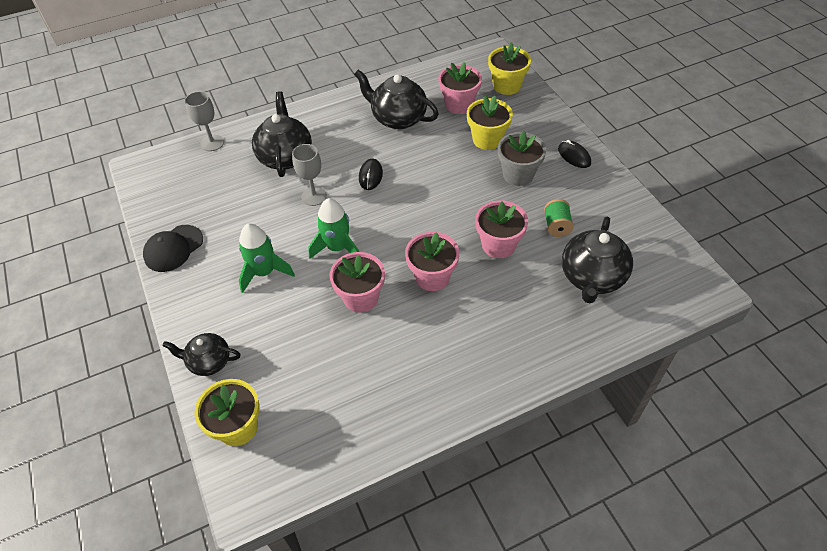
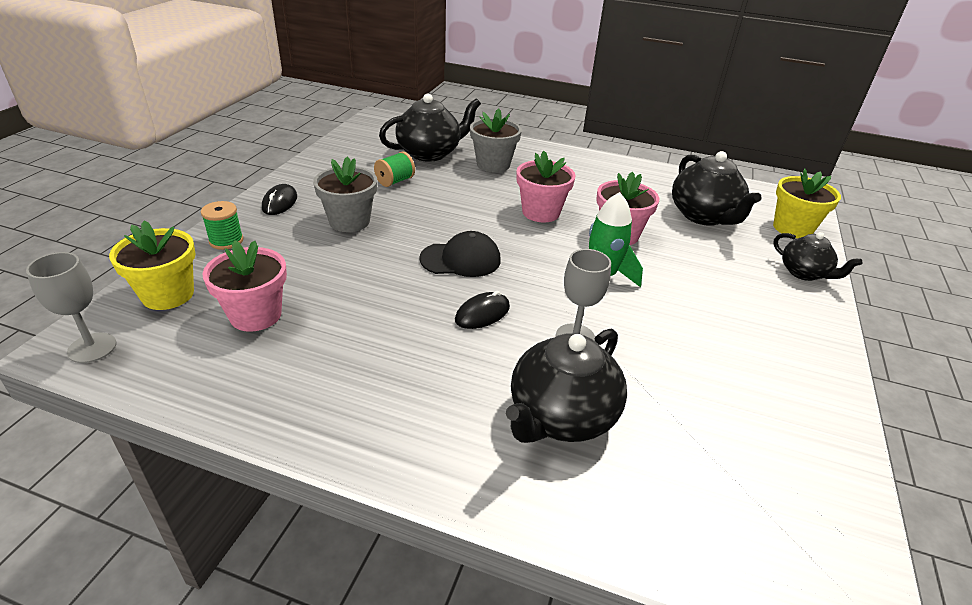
camera: 140 degrees left, 15 degrees down
(173, 248) = (816, 397): black cap -> black cap (461, 259)
(212, 143) = (668, 546): grey goblet -> grey goblet (92, 348)
(264, 272) = (702, 303): green rocket -> none
(398, 118) = (346, 355): black teapot -> black teapot (704, 216)
(487, 139) = (311, 262): yellow flower pot -> none
(498, 245) = (457, 198): pink flower pot -> none
(533, 306) = (493, 164): none -> grey flower pot
(543, 119) = (226, 241): none -> green spool

